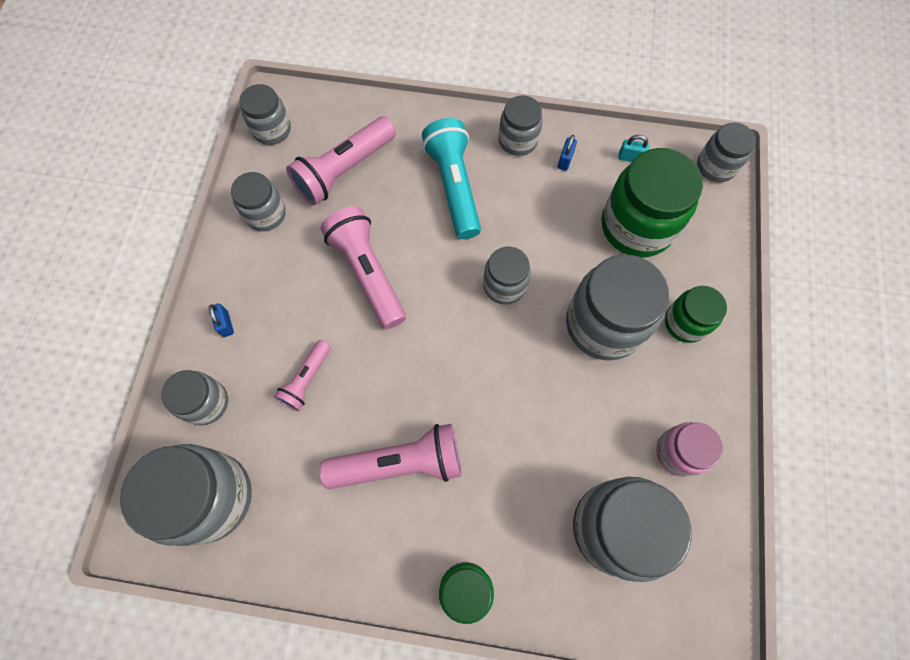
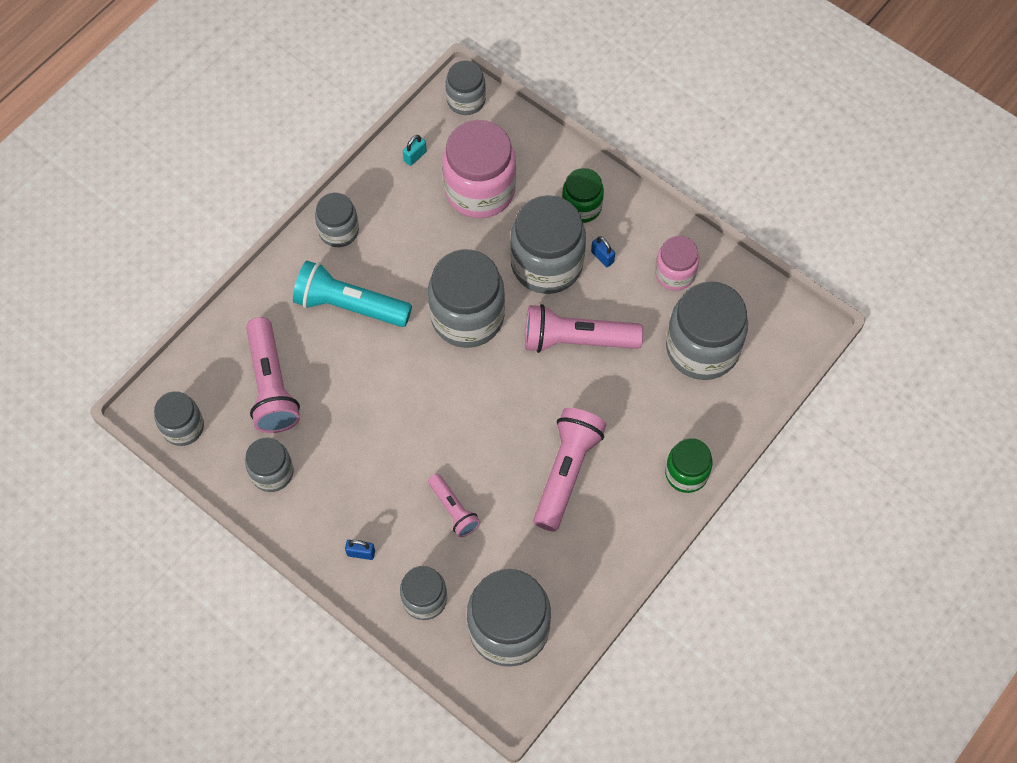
camera: 60 degrees left, 5 degrees down
(368, 273) = (387, 416): pink flashlight -> pink flashlight (577, 340)
(504, 285) = (467, 317): grey jar -> grey jar, size x1.77
(565, 160) = (383, 206): blue padlock -> blue padlock (602, 257)
(636, 226) = (480, 190): green jar -> pink jar

